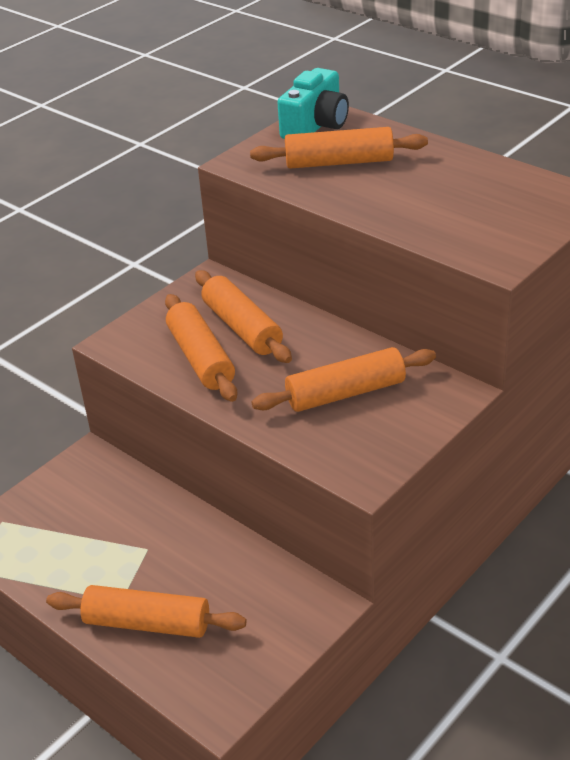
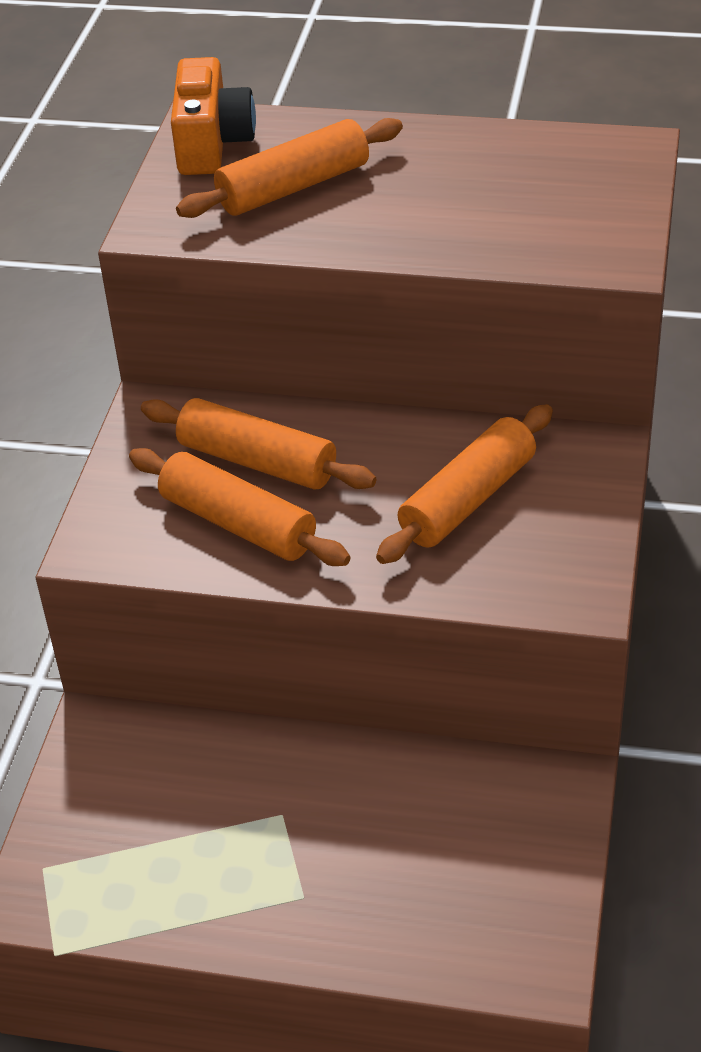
camera: 30 degrees left, 5 degrees up
(147, 623) = (363, 909): orange rolling pin -> none
(315, 126) = (211, 143): turquoise camera -> orange camera

